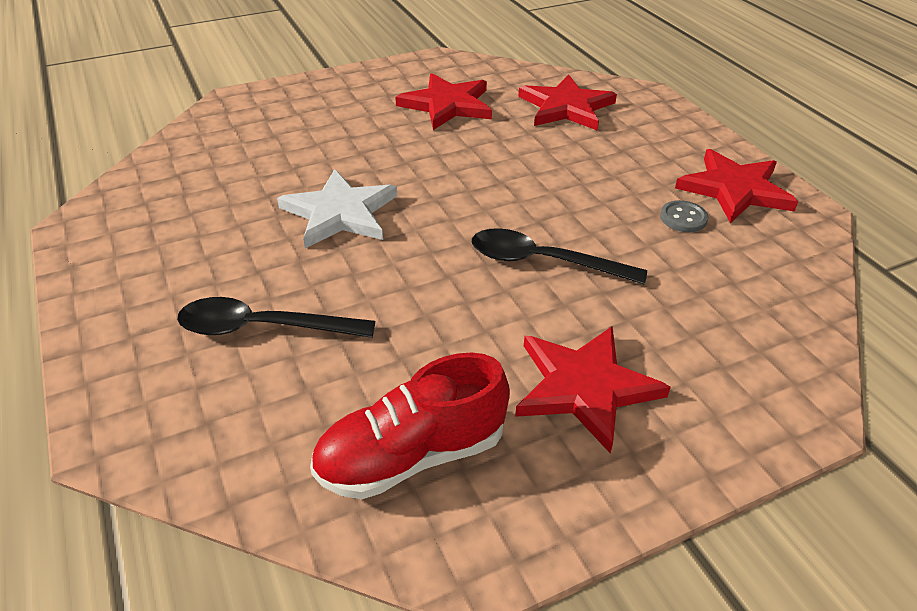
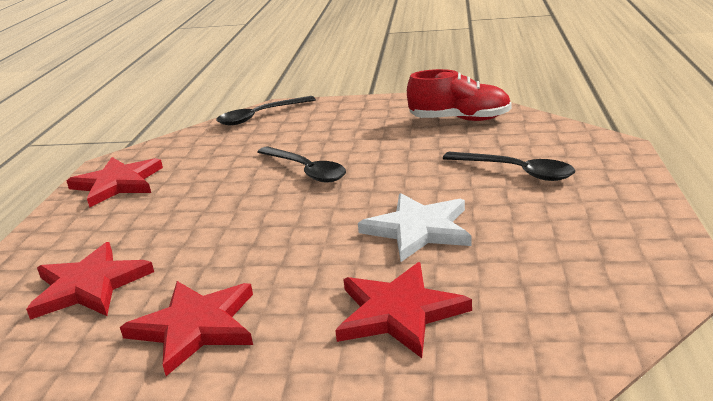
camera: 145 degrees left, 15 degrees down
(585, 387) = (356, 125): red star -> red star (398, 312)
(683, 218) = (183, 175): grey button -> none
(784, 370) = (260, 116): none -> black spoon

